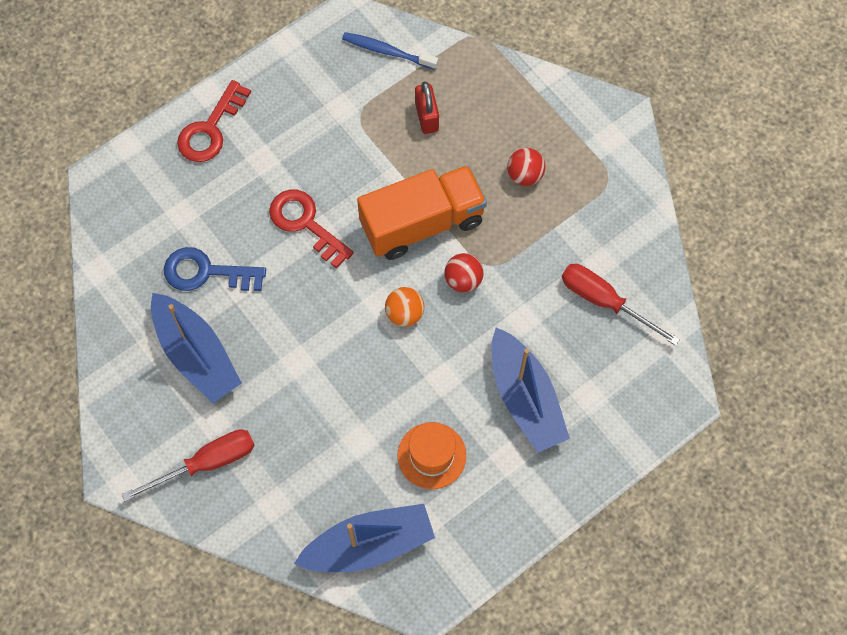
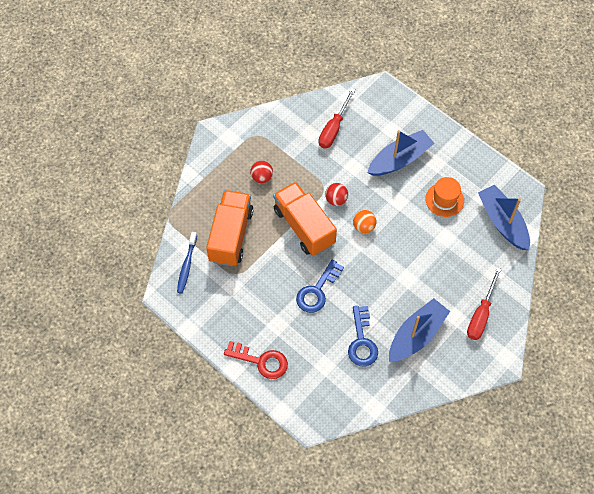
camera: 100 degrees left, 5 degrees down
(206, 463) = (481, 314): red screwdriver -> red screwdriver turned 120 degrees counterclockwise
(305, 223) = (317, 291): red key -> blue key
(426, 117) = (231, 235): red padlock -> orange truck

